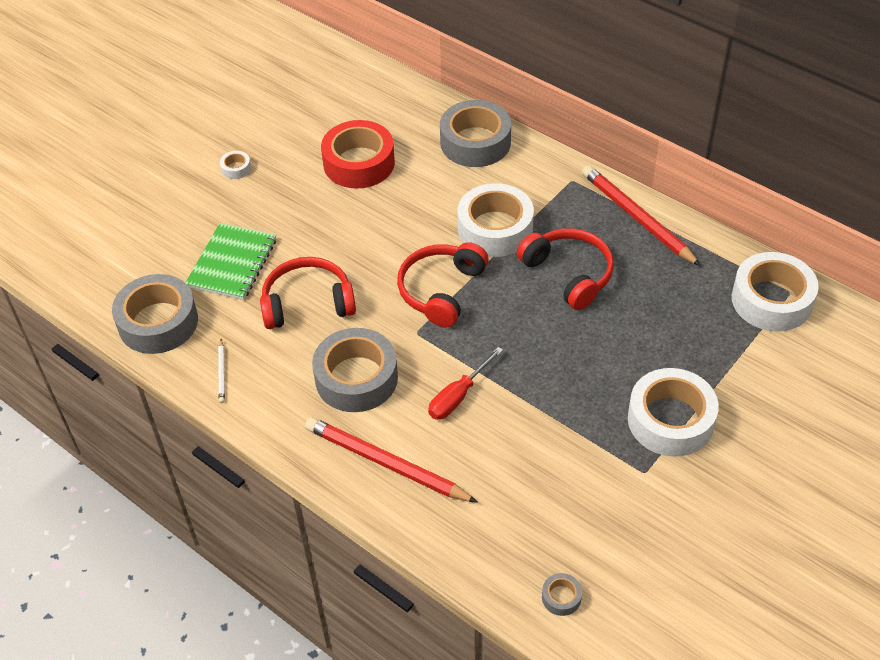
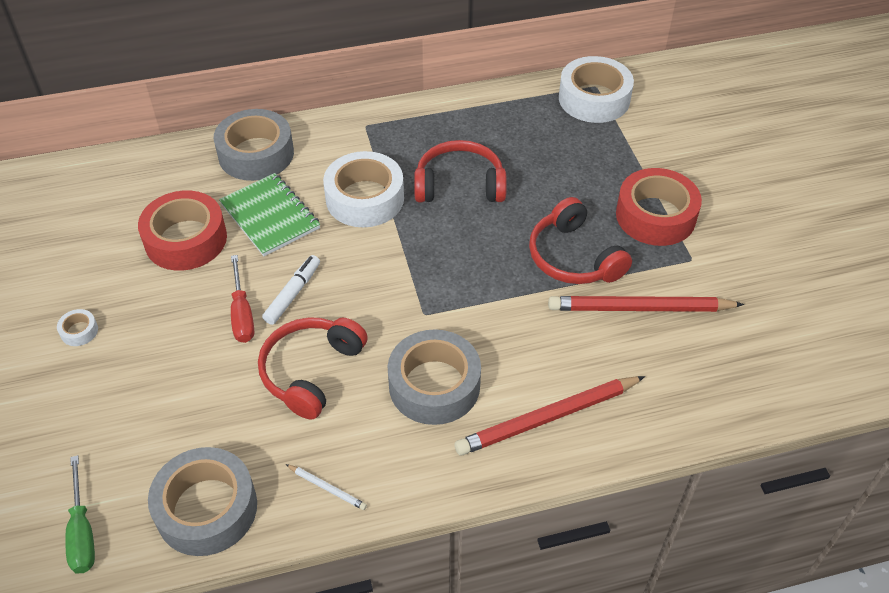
camera: 55 degrees left, 0 degrees up
(97, 276) = (82, 532): none -> green screwdriver
(232, 263) = (198, 402): green notebook -> green notebook (270, 216)
(365, 249) = (293, 294): none -> white marker
(441, 290) = (395, 271): red headphones -> red headphones (573, 257)
(458, 396) = (519, 326): red screwdriver -> red screwdriver (242, 313)
(561, 597) = (772, 379): grey tape -> none
(637, 218) = (444, 115): red pencil -> red pencil (640, 308)
(670, 420) = (655, 216): white tape -> red tape

